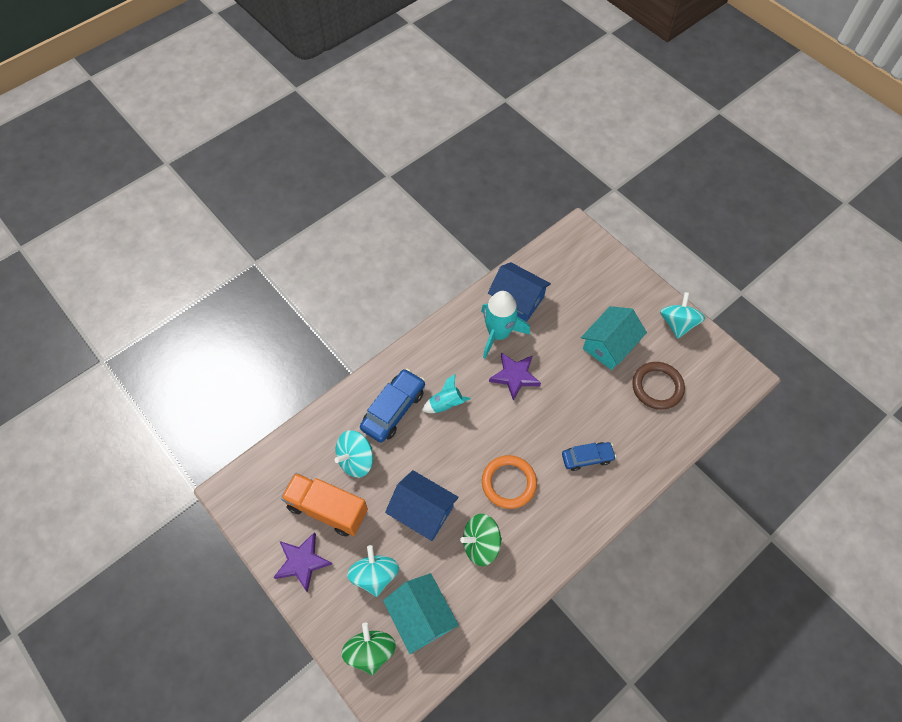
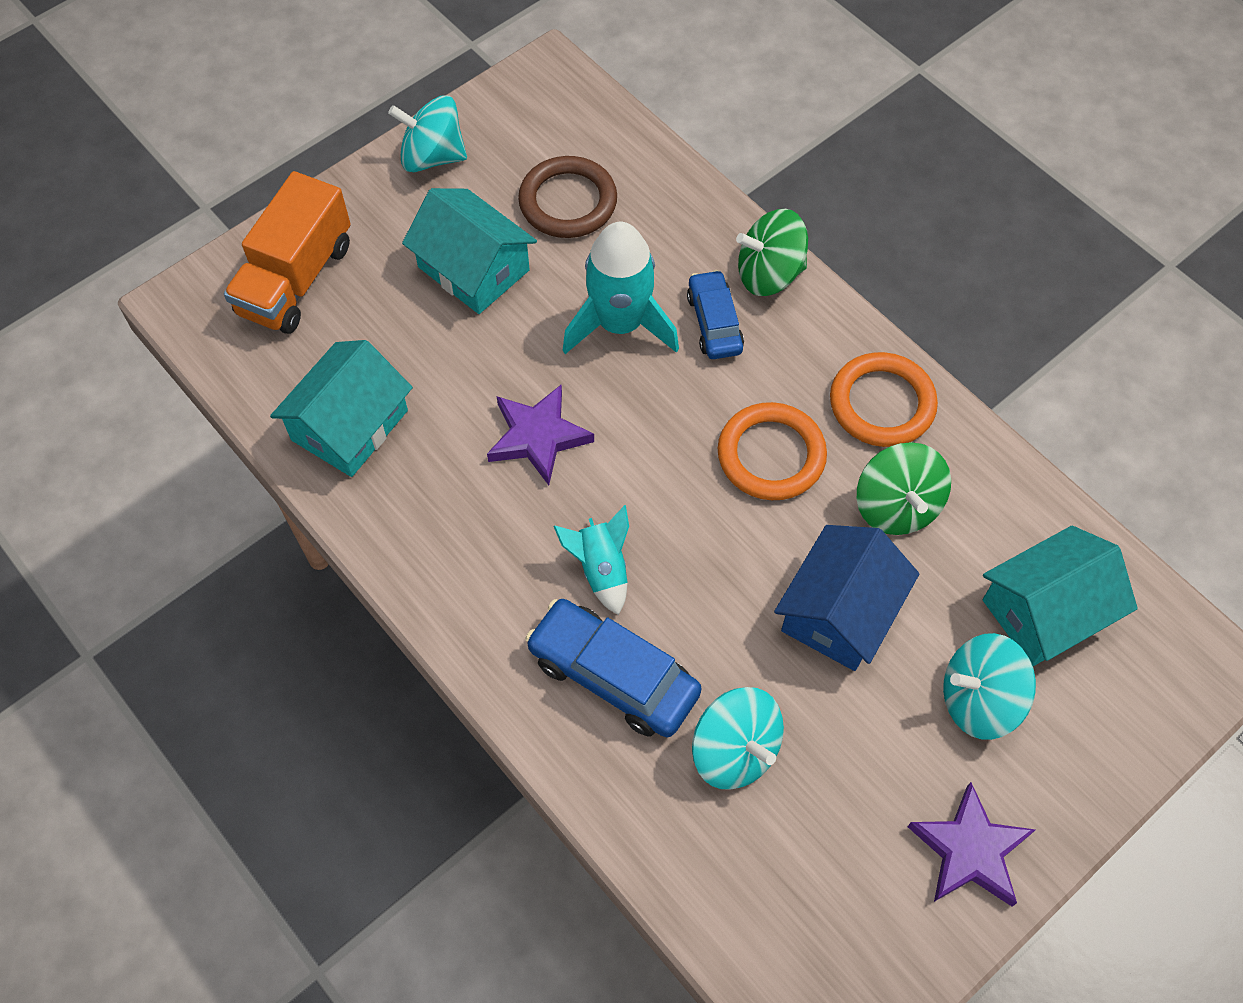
camera: 90 degrees left, 0 degrees up
(327, 509) = (850, 805): orange truck -> orange truck (296, 279)
(370, 651) = (1124, 701): green spinning top -> green spinning top (769, 274)
(498, 333) = (433, 464): turquoise rocket -> turquoise rocket (620, 324)
(517, 299) = (350, 425): blue house -> turquoise house
(542, 542) = (882, 403): none -> orange ring

